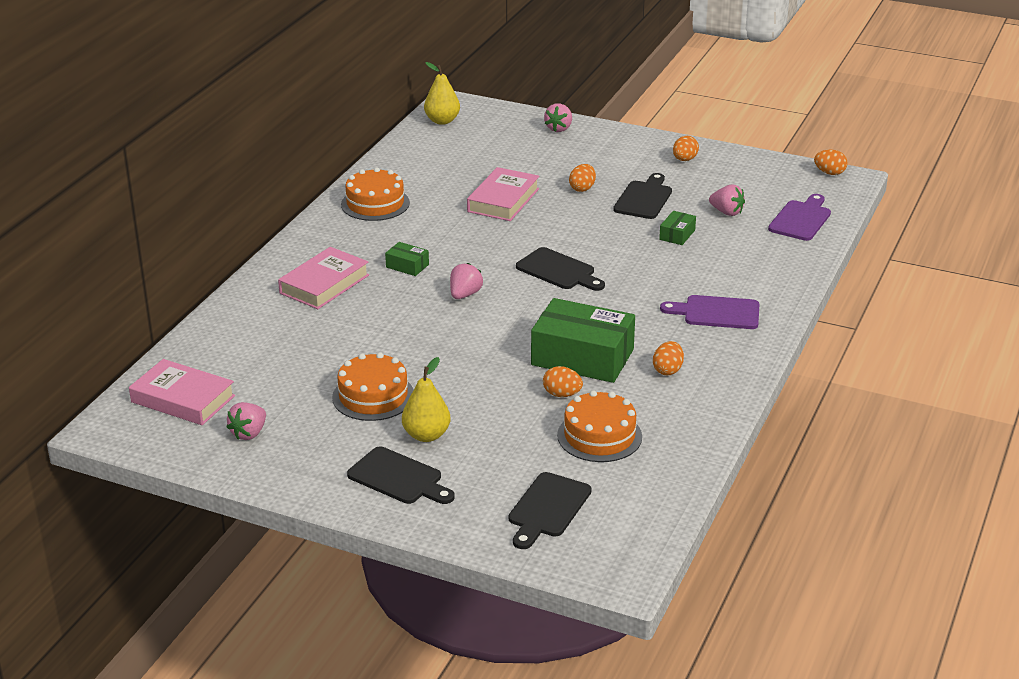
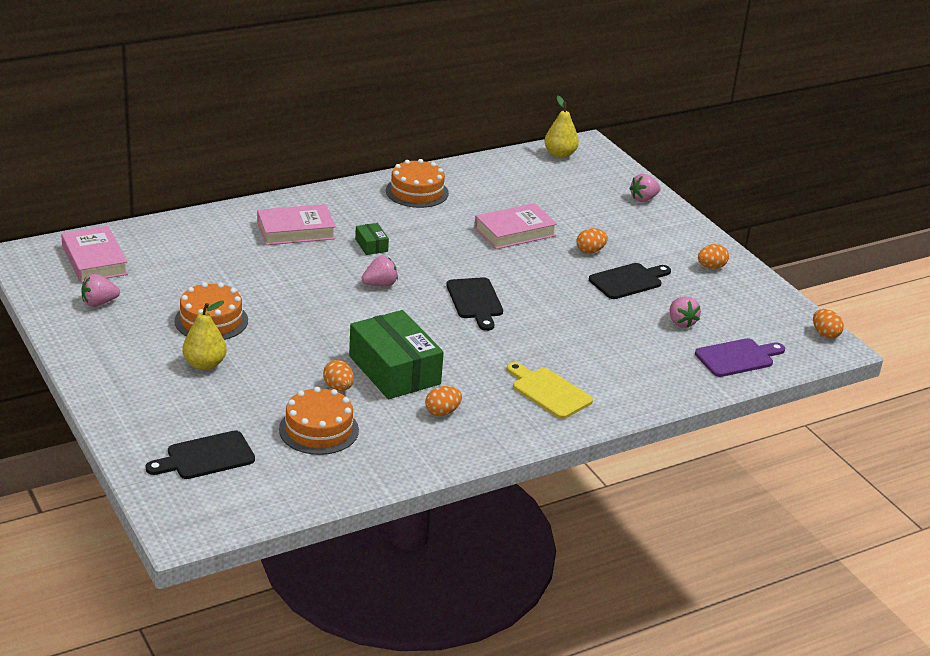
camera: 35 degrees right, 0 degrees up
(399, 478) = (144, 382): black cutting board -> none
(677, 235) = (611, 320): green box -> none
(717, 313) = (548, 392): purple cutting board -> yellow cutting board

